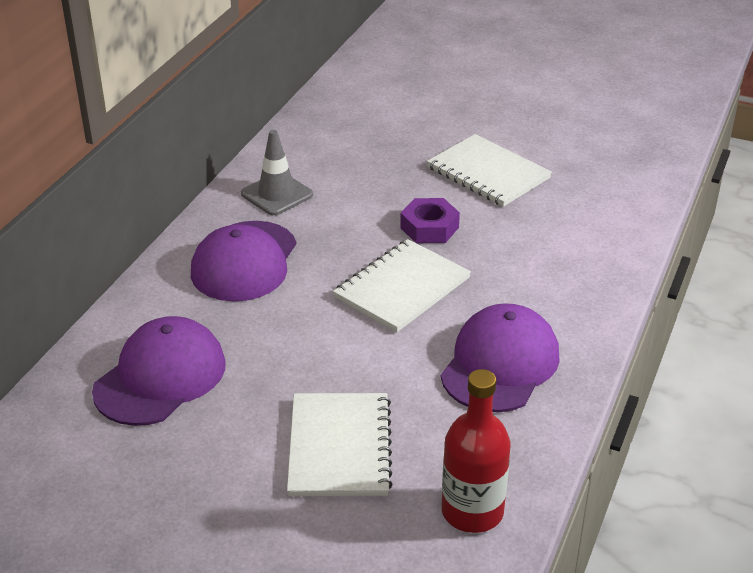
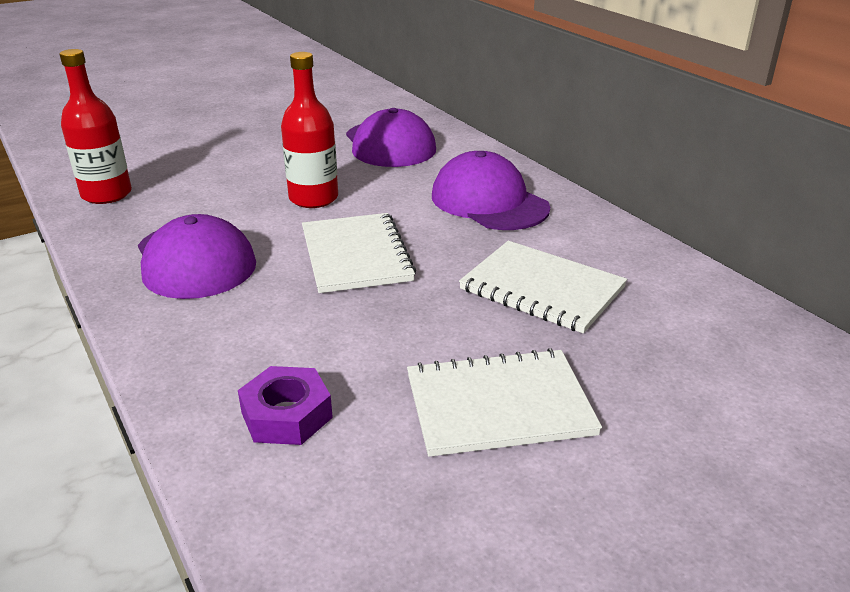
camera: 125 degrees right, 5 degrees down
(277, 194) = (589, 246): grey traffic cone -> none
(335, 361) = (313, 198): none -> red bottle
(340, 447) = (233, 175): white notebook -> white notebook (542, 289)
(429, 227) = (430, 308): purple nut -> purple nut (287, 415)

